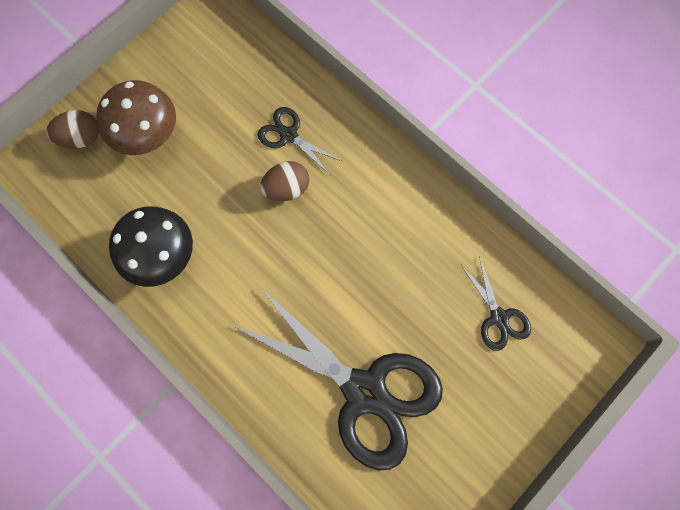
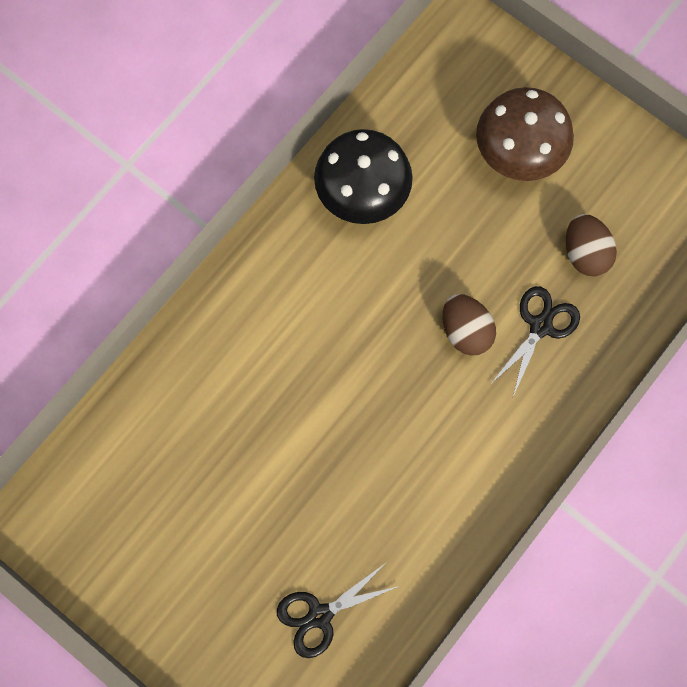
camera: 85 degrees right, 0 degrees up
(81, 138) = (504, 77): brown egg -> brown egg (585, 253)
(364, 391) = (216, 450): black scissors -> none

